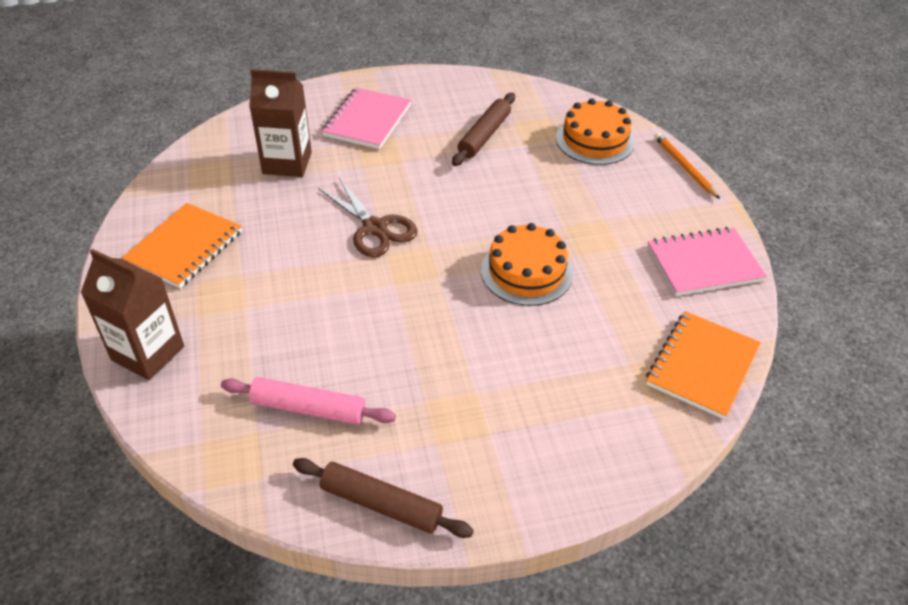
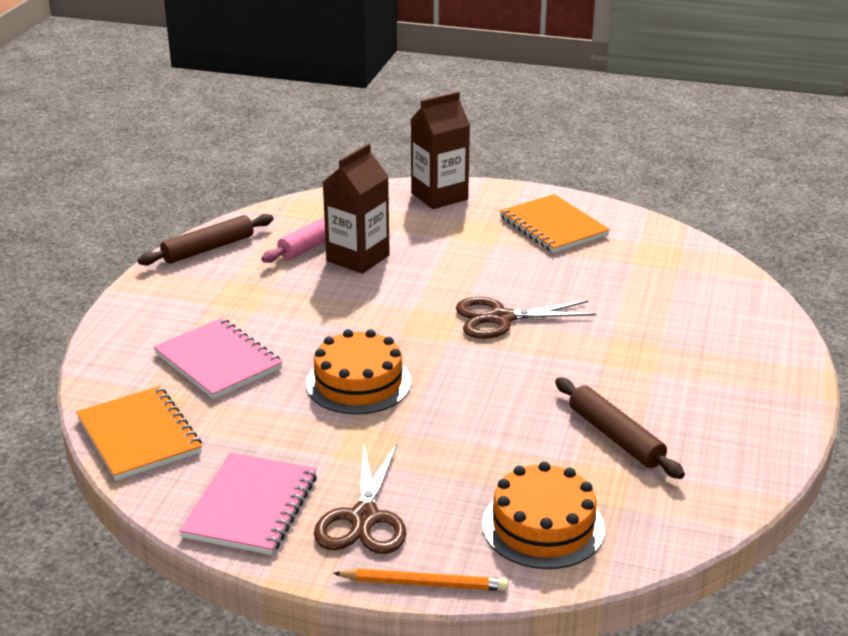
camera: 120 degrees right, 15 degrees down
(287, 163) = (648, 296): brown carton -> brown carton (358, 258)
(367, 120) = (702, 362): pink notebook -> pink notebook (218, 361)
(660, 209) = (364, 518): none -> brown scissors

